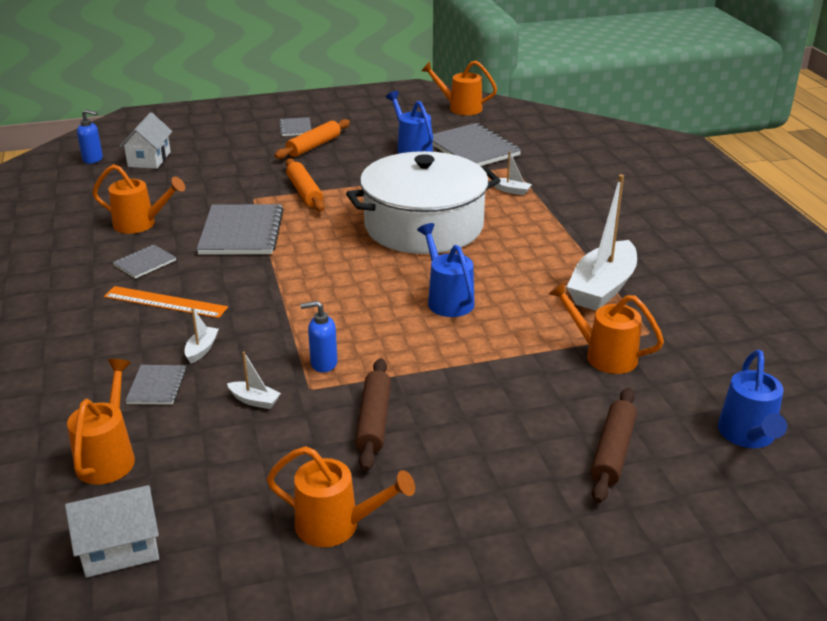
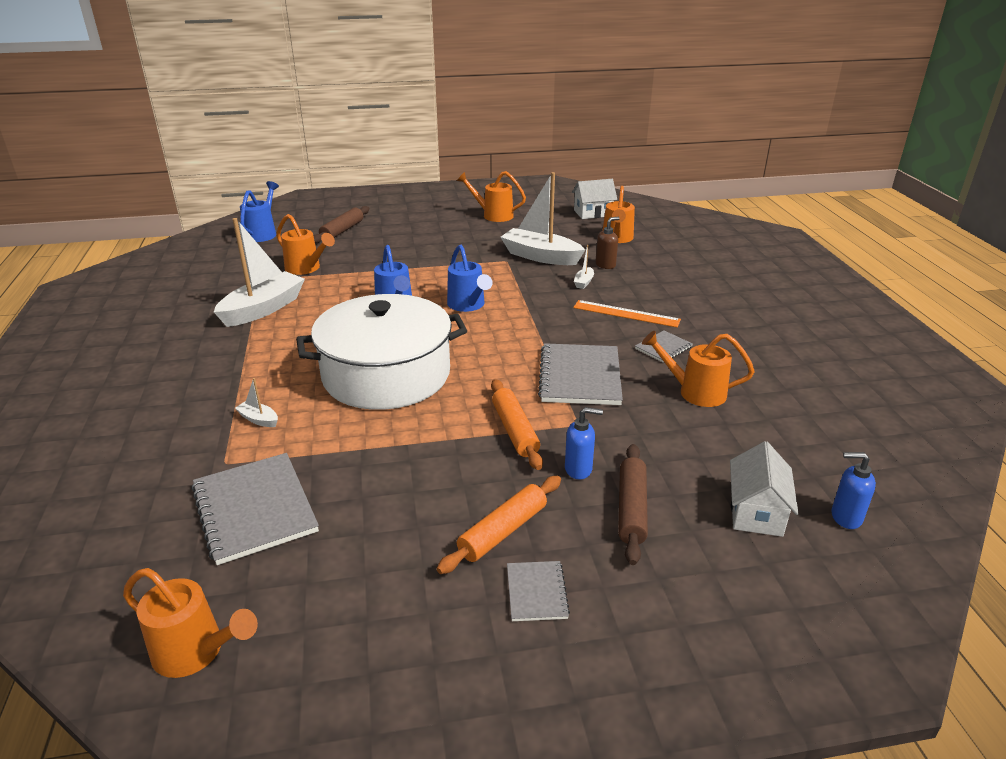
camera: 175 degrees left, 0 degrees up
(157, 386) = (605, 265): grey notebook -> brown soap dispenser
(254, 400) = (541, 256): white boat -> white boat, size x2.41
(323, 363) = (497, 272): blue soap dispenser -> blue soap dispenser (578, 469)
(373, 421) = (469, 246): brown rolling pin -> brown rolling pin (632, 509)
(412, 148) = (348, 515): blue watering can -> blue watering can (468, 305)

